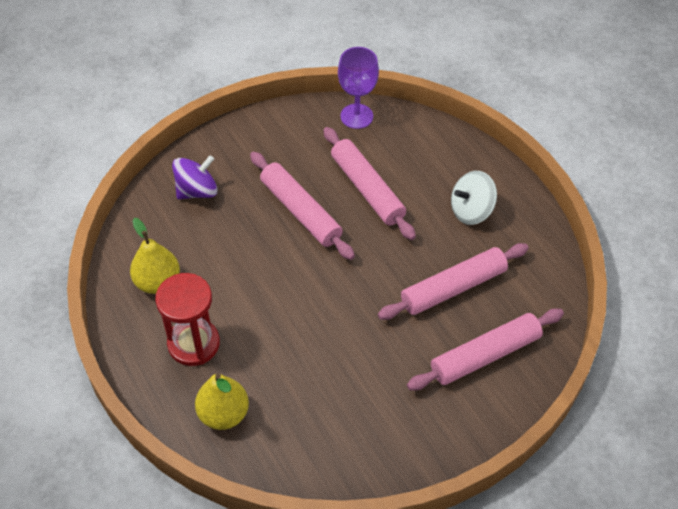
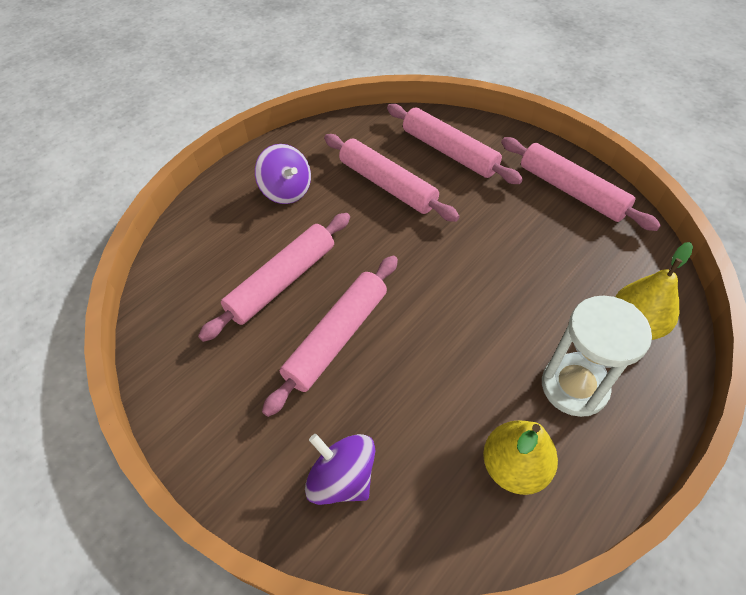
camera: 105 degrees left, 0 degrees up
(193, 343) = (574, 386): red hourglass -> white hourglass
(356, 116) = (162, 323): purple goblet -> none
(391, 442) = (571, 191): none -> pink rolling pin
(471, 210) = (286, 191): white spinning top -> purple spinning top

